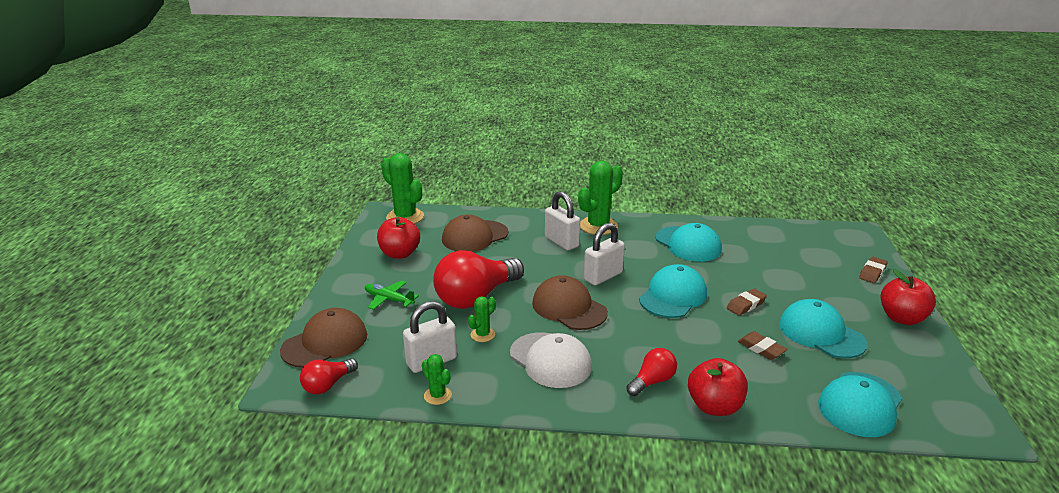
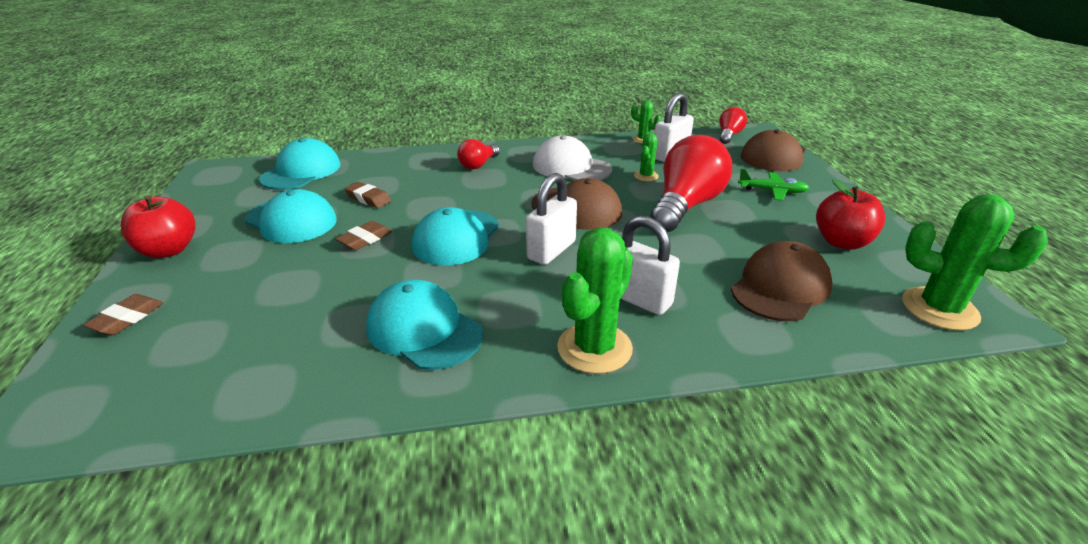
camera: 165 degrees right, 5 degrees up
(714, 406) = (427, 157): red apple -> none

